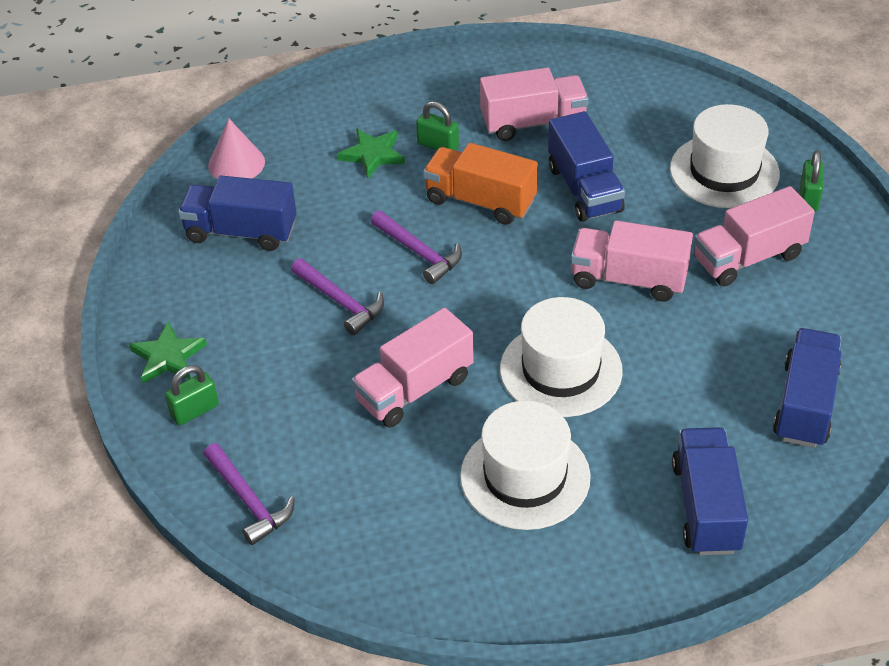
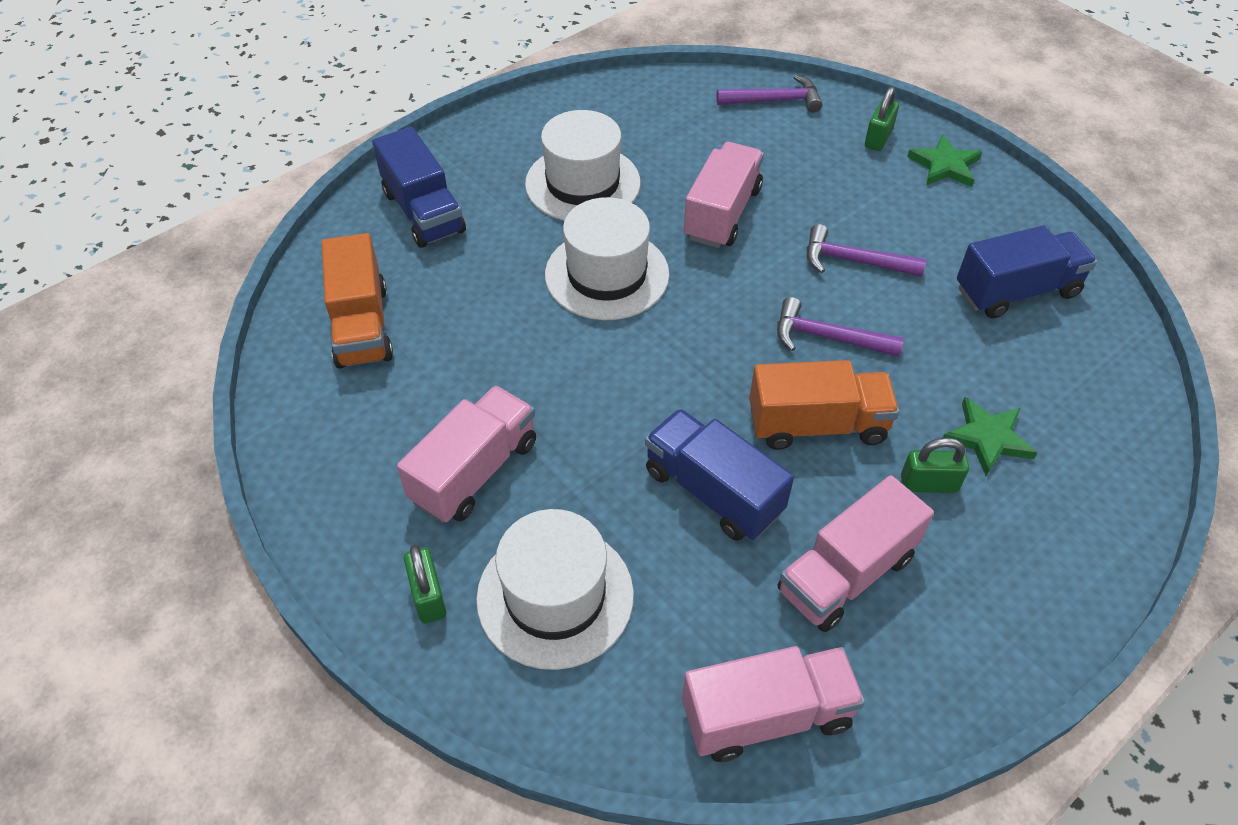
camera: 150 degrees right, 5 degrees up
(236, 163) = (1113, 364): pink cone -> none
(249, 501) = (775, 101): purple hammer -> purple hammer turned 150 degrees clockwise
(628, 279) = (595, 391): pink truck -> pink truck (767, 715)
(805, 404) = (362, 326): blue truck -> orange truck

